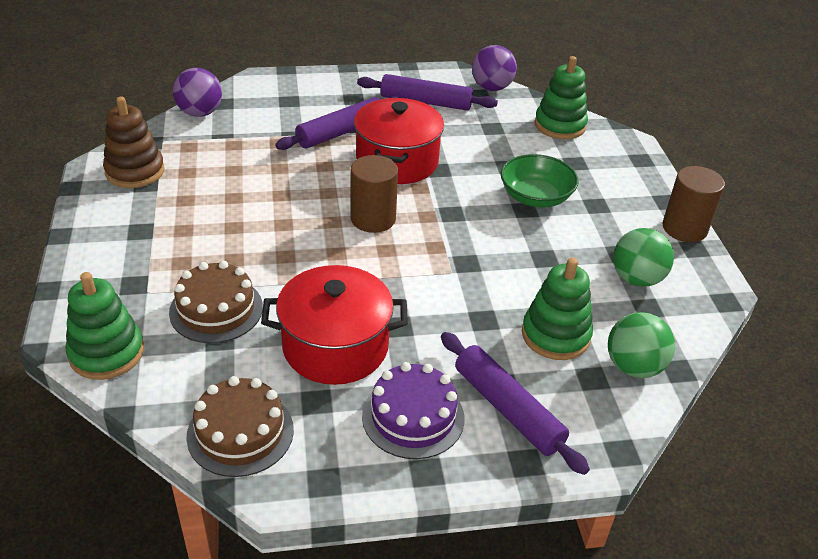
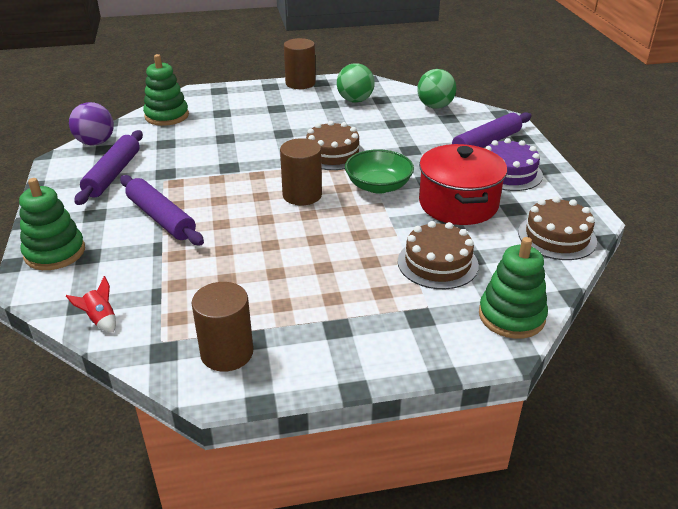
camera: 90 degrees left, 5 degrees down
(135, 171) = (227, 353): brown stacking toy -> brown cylinder
(200, 113) = (100, 320): purple ball -> red rocket
(397, 161) = (216, 186): red pot -> none
(470, 247) = (332, 154): none -> brown cake
(535, 197) = (267, 128): green bowl -> green bowl (378, 186)
(555, 335) = (416, 127): green stacking toy -> green stacking toy (55, 252)

